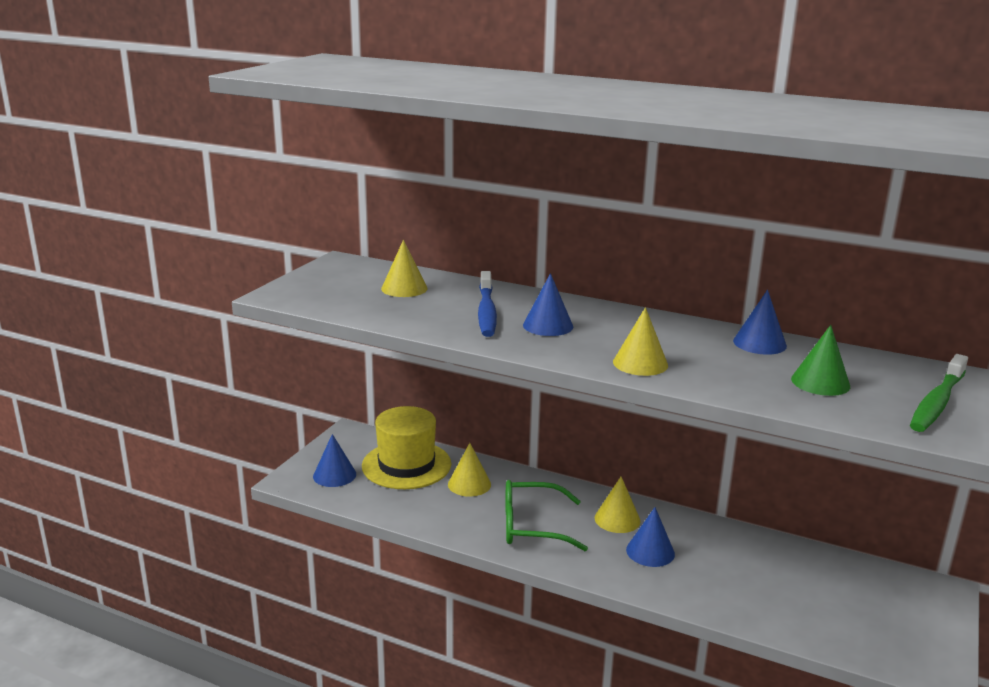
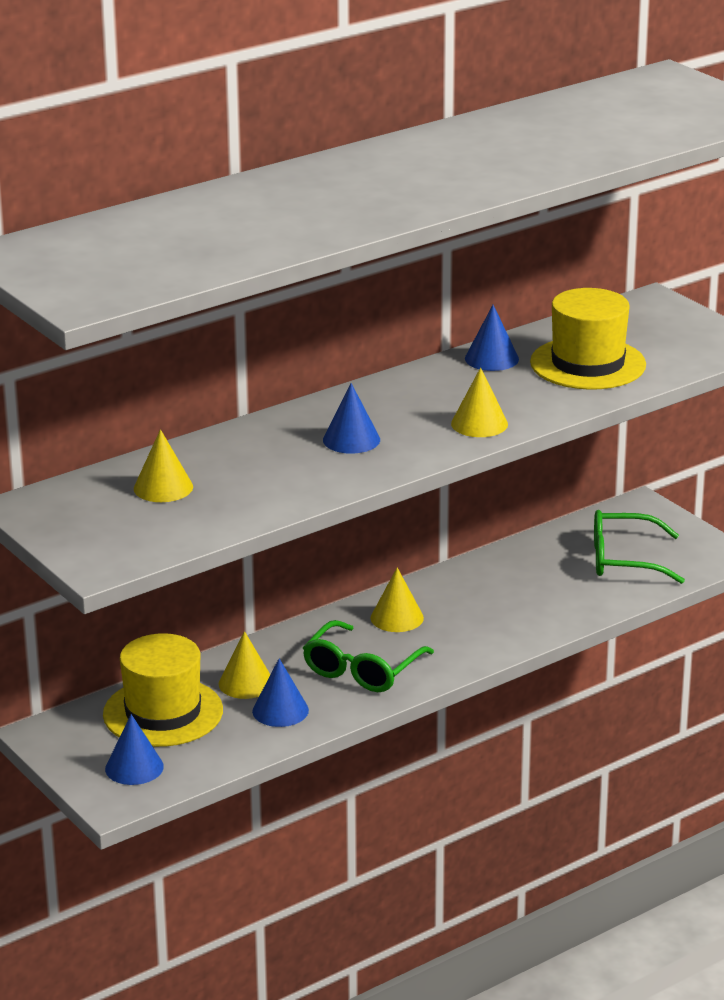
camera: 60 degrees left, 5 degrees up
(486, 311) = (282, 460): blue toothbrush -> none
(650, 551) = (464, 619): blue cone -> blue cone (280, 710)
(820, 382) = (588, 364): green cone -> yellow hat
(844, 609) = (624, 560): none -> green glasses
(937, 402) = (661, 335): green toothbrush -> none

